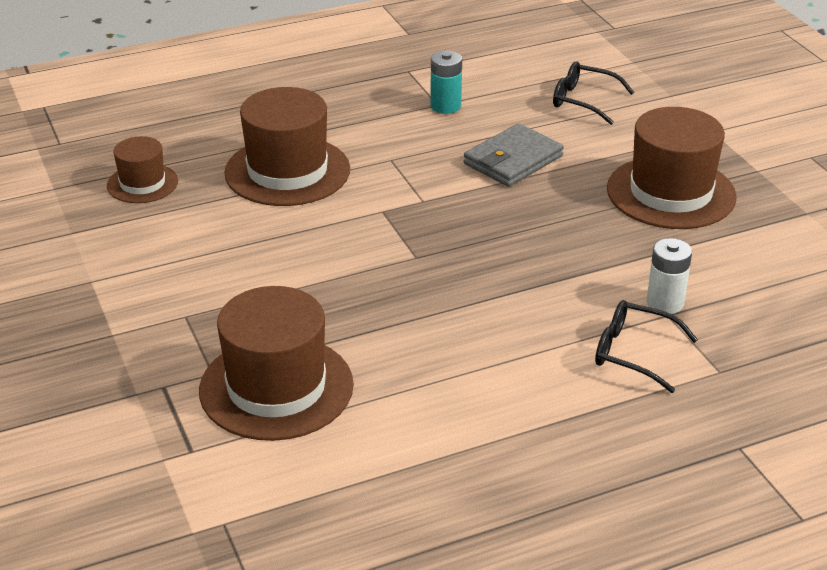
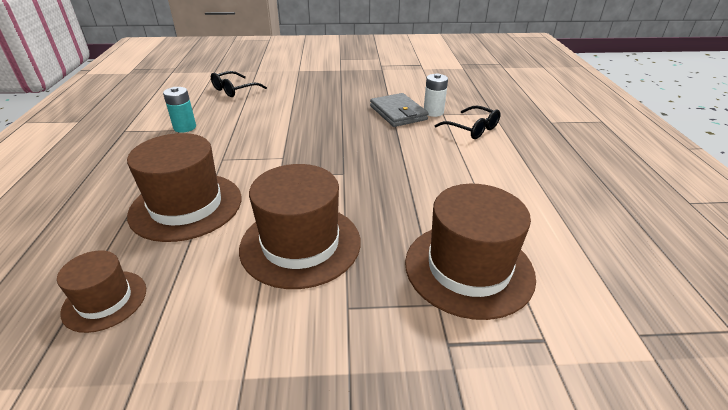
camera: 70 degrees left, 0 degrees up
(513, 160) = (269, 120): grey wallet -> grey wallet (398, 113)
(633, 353) = (472, 129): black glasses -> black glasses turned 90 degrees counterclockwise
(671, 193) = (341, 90): brown hat -> brown hat (300, 244)

